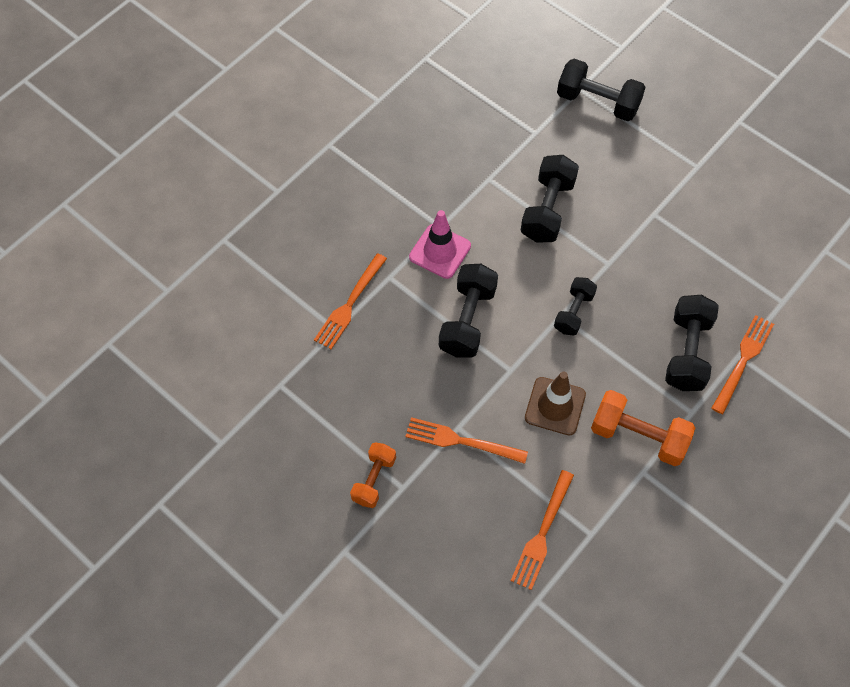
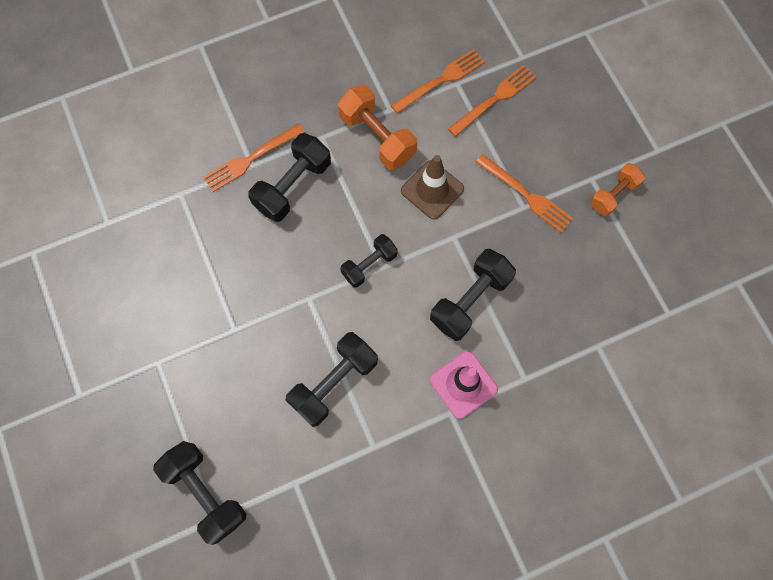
camera: 155 degrees left, 10 degrees up
(349, 304) = (575, 366): orange fork -> orange fork (441, 80)

